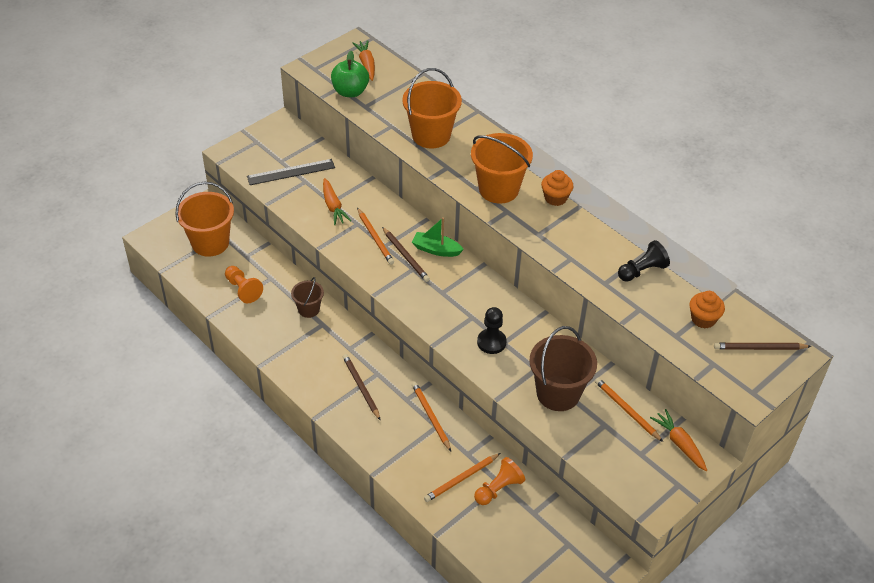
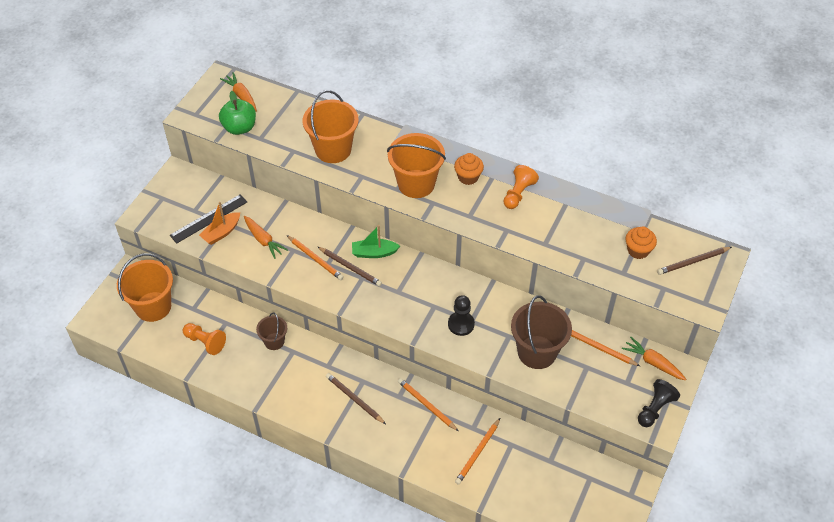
camera: 20 degrees left, 5 degrees up
(296, 188) = (221, 232): none -> orange boat
(498, 489) = (512, 450): orange pawn -> orange pawn (518, 193)
(642, 271) = (570, 222): black pawn -> black pawn (655, 409)

